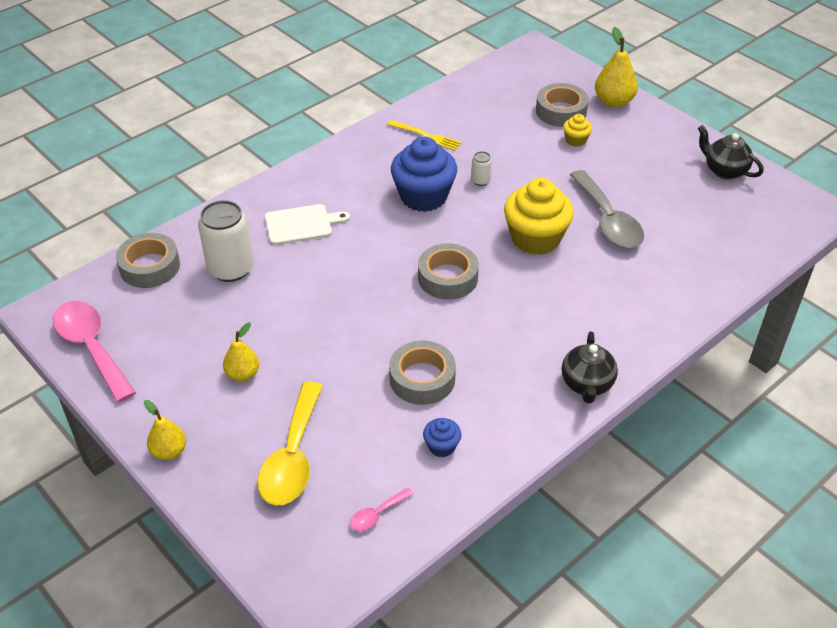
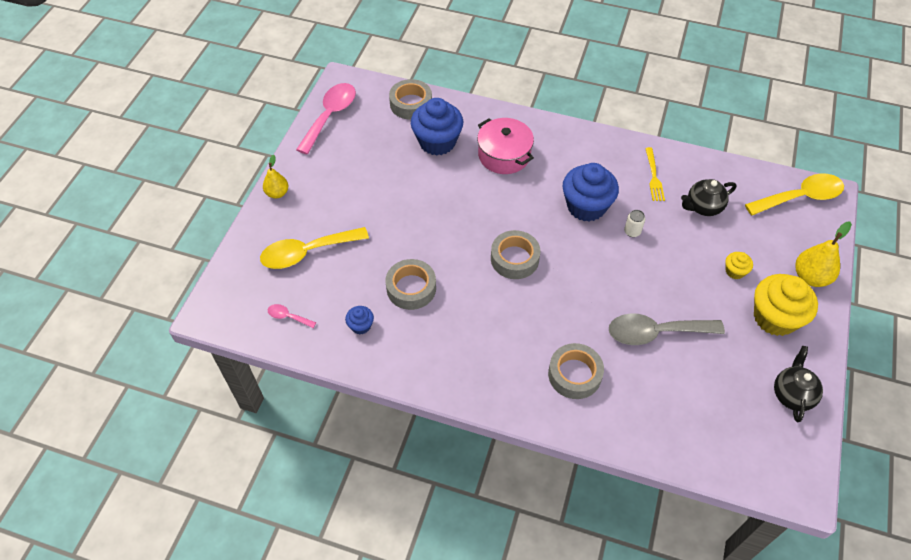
camera: 60 degrees right, 10 degrees up
(230, 269) = (437, 142): white can -> blue cupcake
(243, 374) = (355, 195): yellow pear -> none
(301, 224) = (504, 155): white cutting board -> pink pot
(525, 65) = (800, 197): none -> yellow spoon
(535, 238) = (596, 293): yellow cupcake -> yellow cupcake (774, 317)
(561, 111) = (763, 246): grey tape -> grey tape (574, 374)
(587, 384) = (469, 388): black teapot -> black teapot (703, 207)
(608, 220) = (655, 333): grey spoon -> grey spoon turned 45 degrees clockwise

